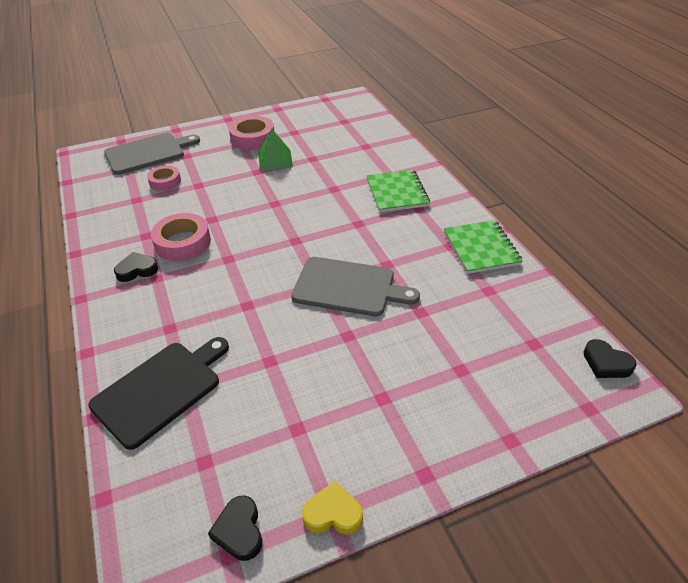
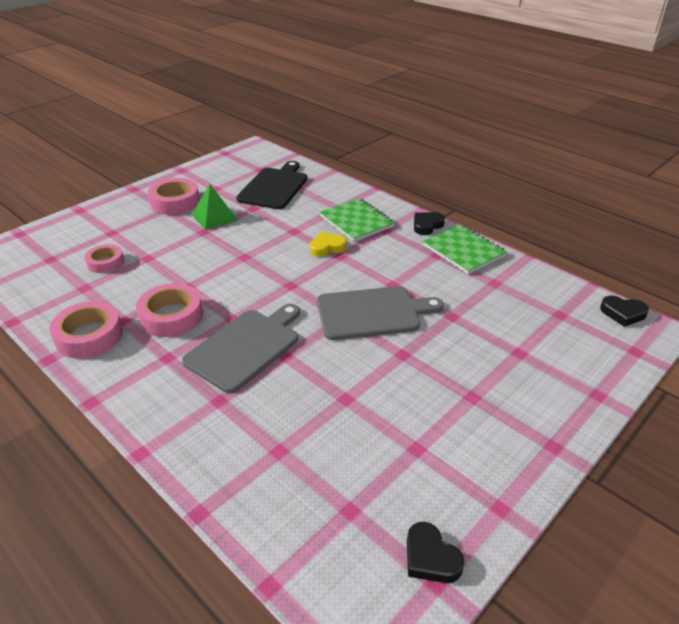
camera: 25 degrees left, 5 degrees down
(114, 242) = (89, 336): none -> pink tape
(137, 270) = (138, 356): black heart -> black heart (427, 225)
(148, 153) = (63, 239): grey cutting board -> grey cutting board (245, 347)
(160, 390) = (253, 461): black cutting board -> black cutting board (274, 187)
(333, 513) = (502, 508): yellow heart -> yellow heart (327, 247)

